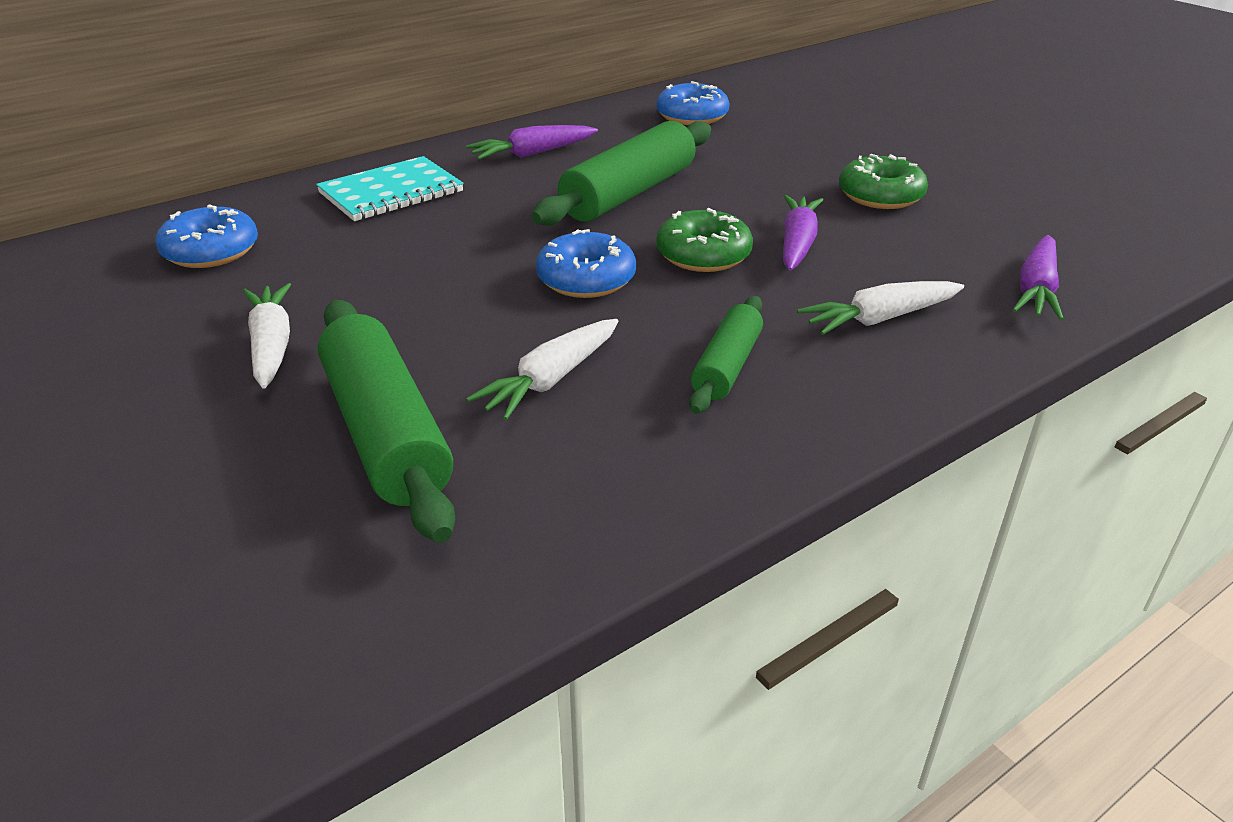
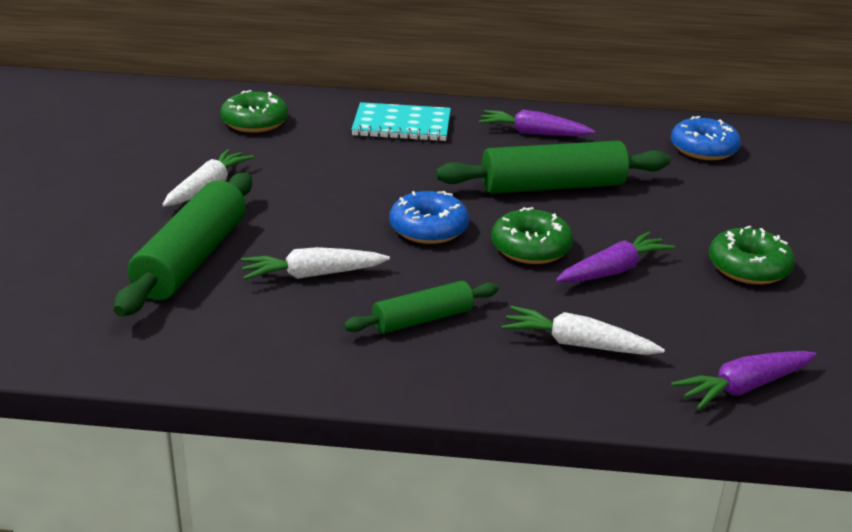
camera: 40 degrees right, 5 degrees down
(211, 251) = (255, 122): blue donut -> green donut

